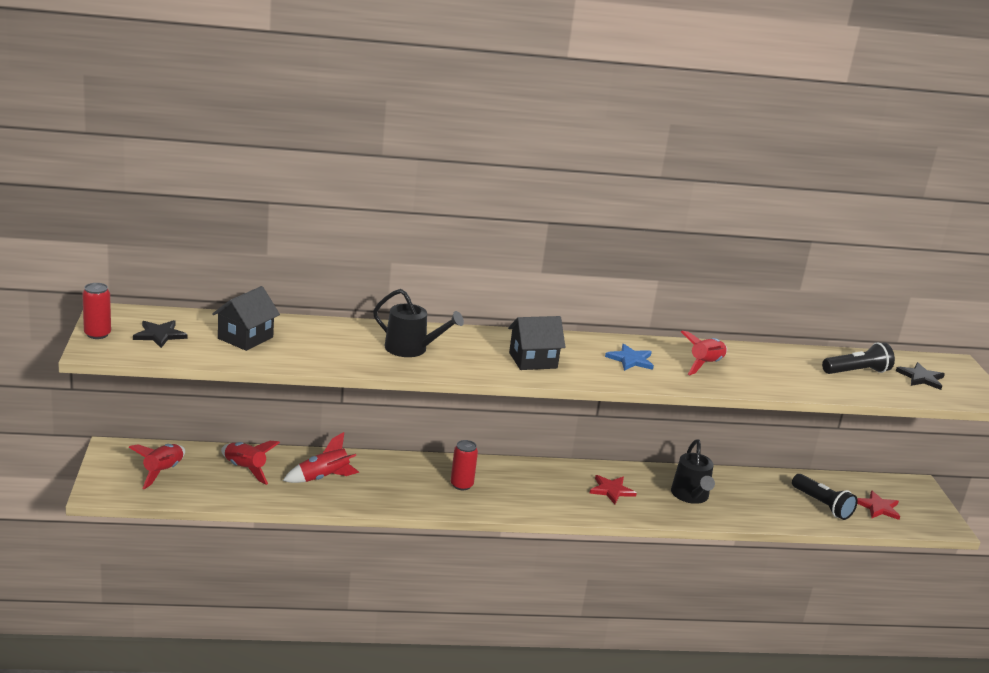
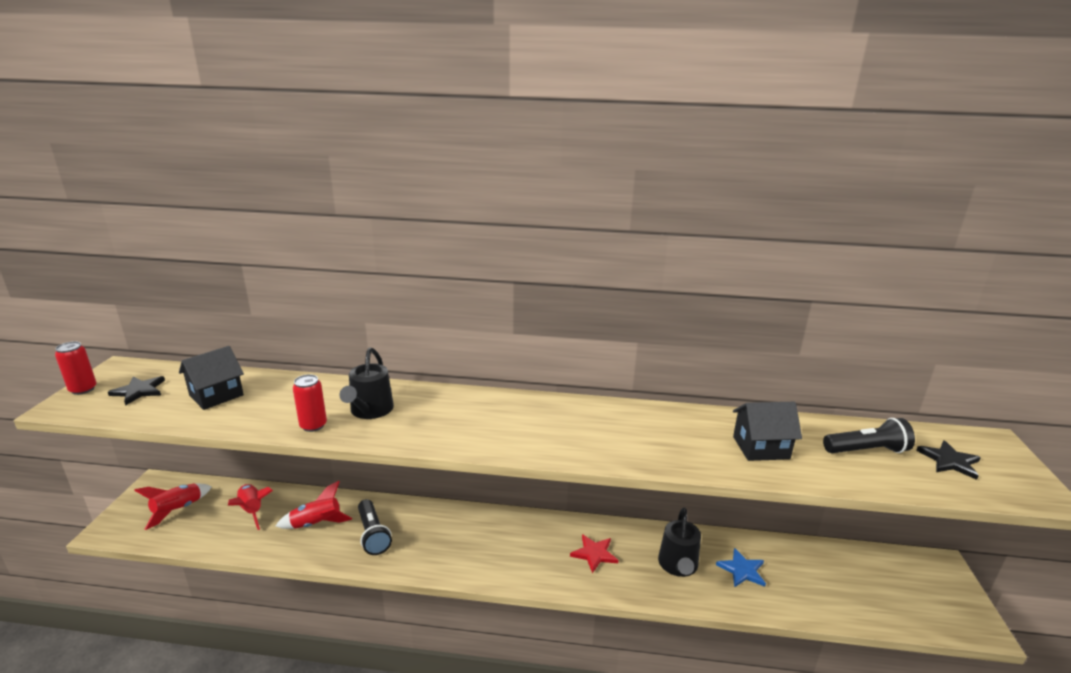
camera: 15 degrees right, 0 degrees up
(411, 349) = (370, 410): black watering can -> black watering can turned 60 degrees clockwise
(461, 485) = (444, 539): red can -> red can (313, 425)
(533, 360) = (490, 427): black house -> black house (761, 448)
(630, 360) = (600, 428): blue star -> blue star (742, 570)
(705, 365) = (683, 437): red rocket -> none
(822, 505) = (826, 587): black flashlight -> black flashlight (373, 535)
(878, 507) = (894, 594): red star -> none

